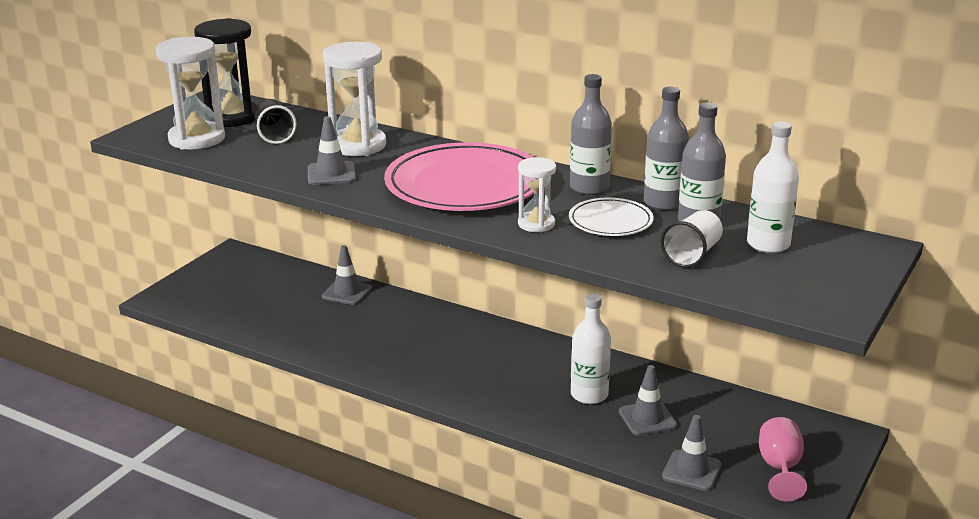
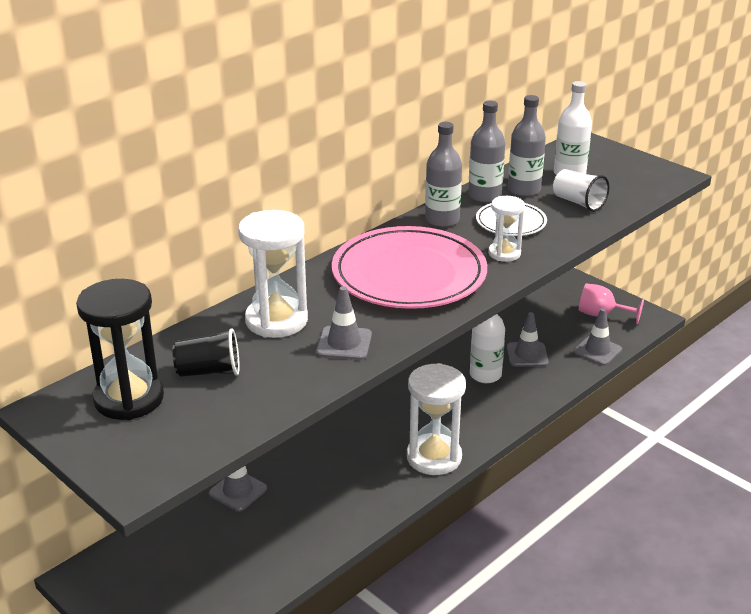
camera: 75 degrees left, 5 degrees up
(197, 139) = (183, 430): white hourglass -> white hourglass (434, 457)

